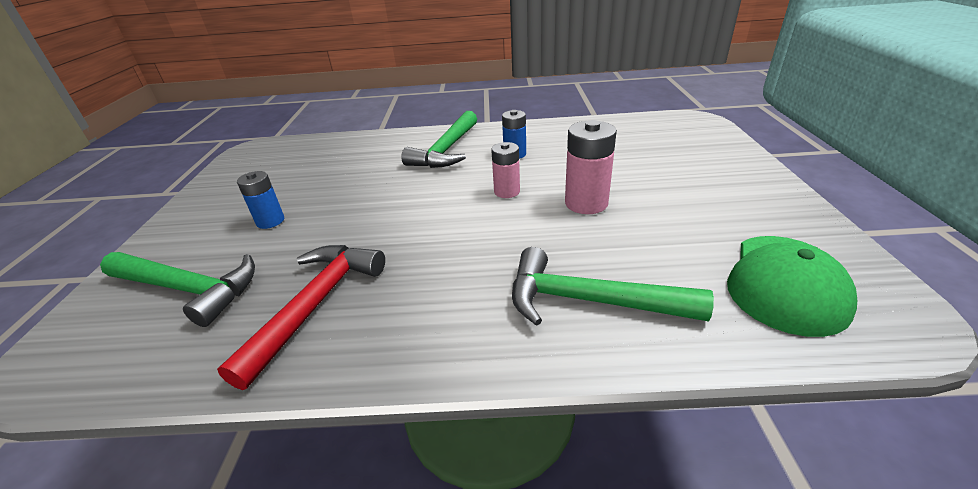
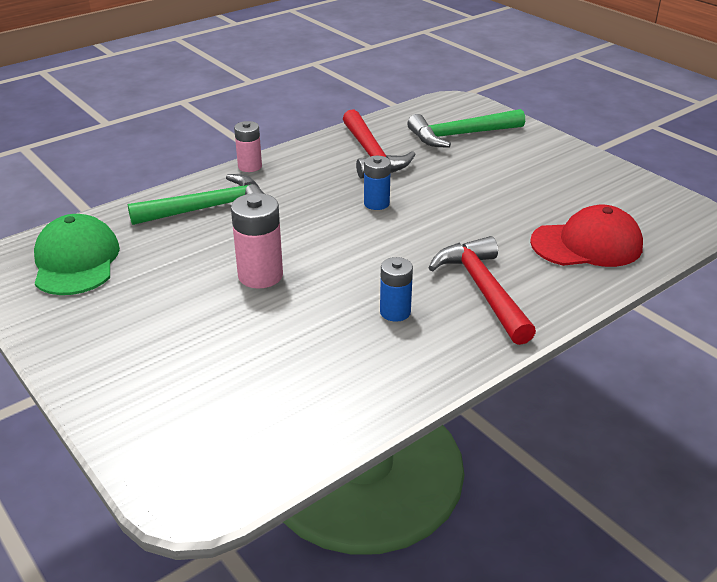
camera: 140 degrees right, 0 degrees up
(270, 221) = (501, 174): blue battery -> blue battery (376, 203)
(343, 153) = (587, 244): none -> red cap
(446, 150) = (482, 290): green hammer -> red hammer
(507, 191) = (346, 262): pink battery -> pink battery (250, 166)

